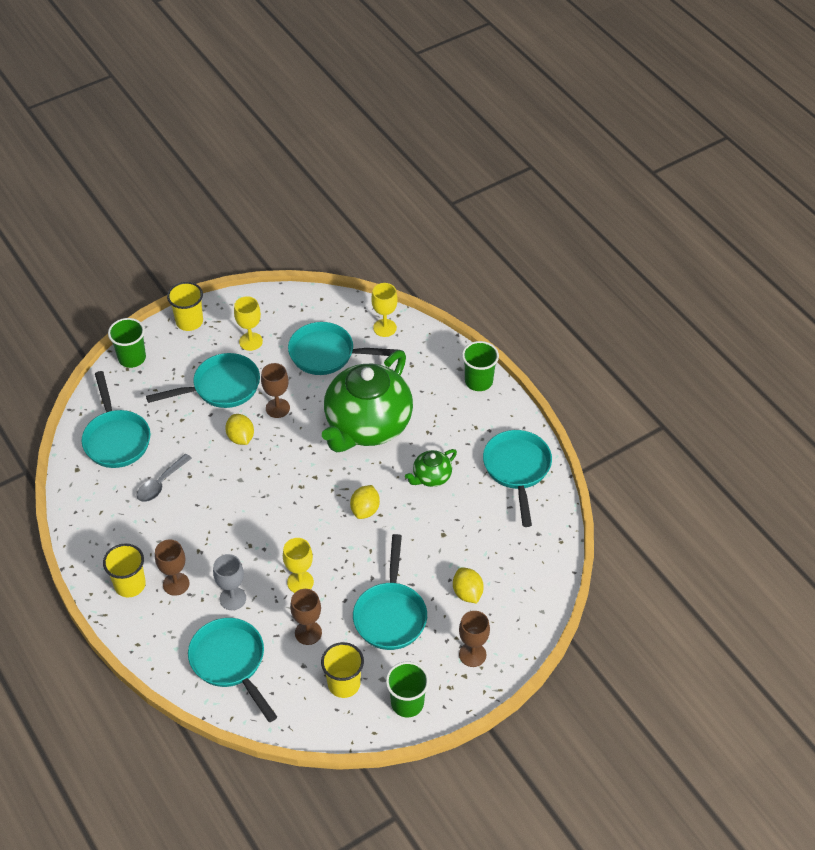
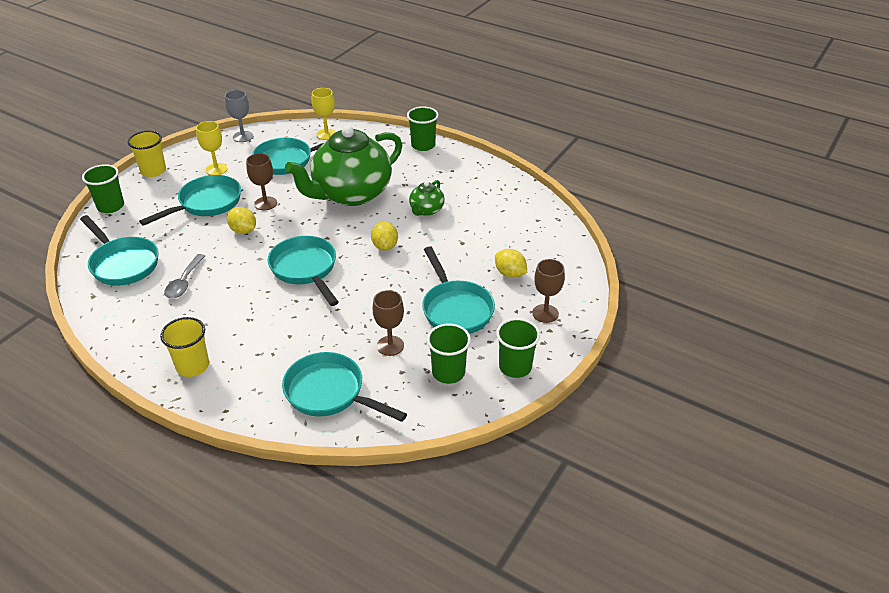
camera: 25 degrees left, 10 degrees down
(176, 584) = (240, 350): brown goblet -> none
(233, 598) = (302, 343): grey goblet -> grey goblet (243, 136)
(300, 582) = (359, 312): yellow goblet -> none
(344, 684) = (448, 372): yellow cup -> green cup
(367, 426) = (351, 194): green teapot -> green teapot turned 45 degrees clockwise
(517, 470) = (491, 187): turquoise pan -> turquoise pan (305, 269)

